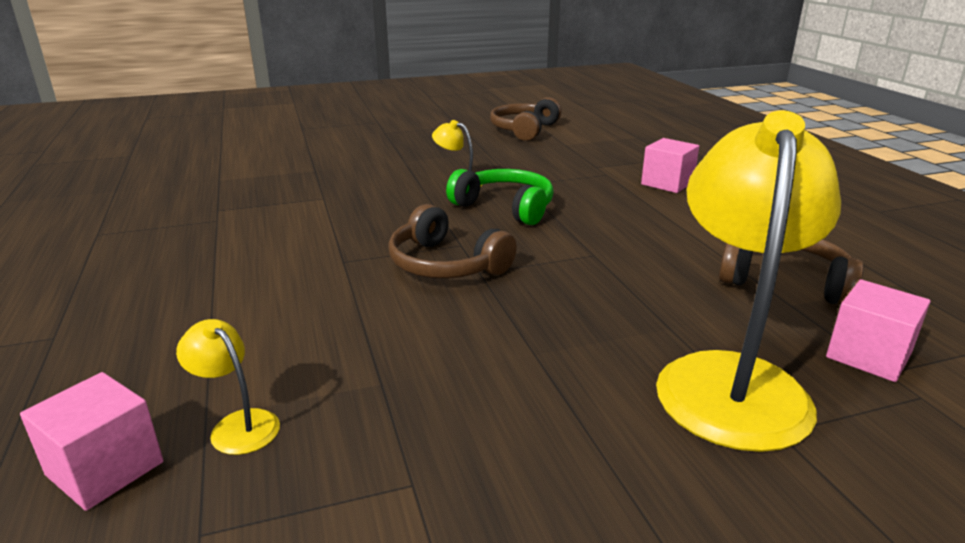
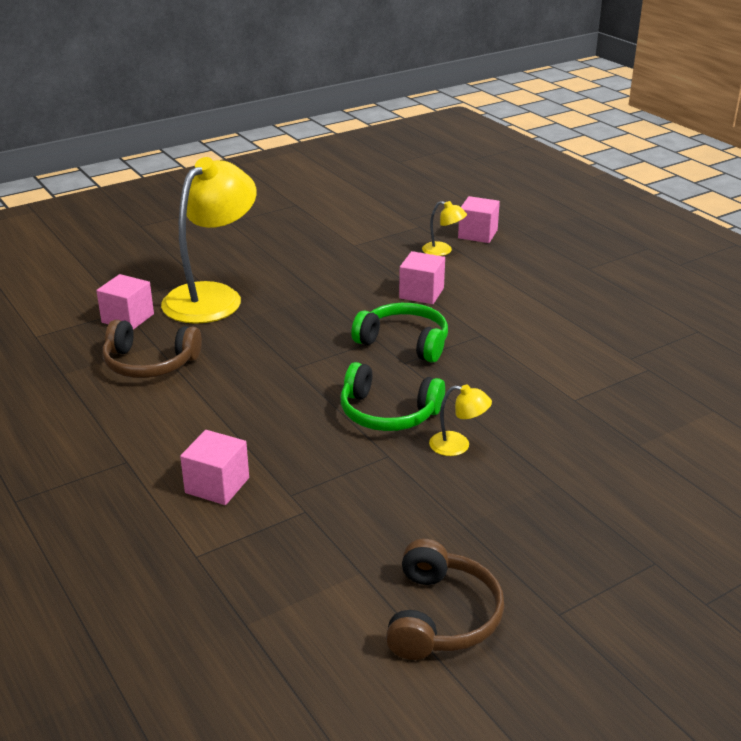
camera: 165 degrees right, 5 degrees up
(366, 330) = (421, 293): none -> pink cube
(445, 264) = (404, 342): brown headphones -> green headphones
(731, 379) = (212, 296): yellow lamp -> yellow lamp turned 150 degrees counterclockwise

